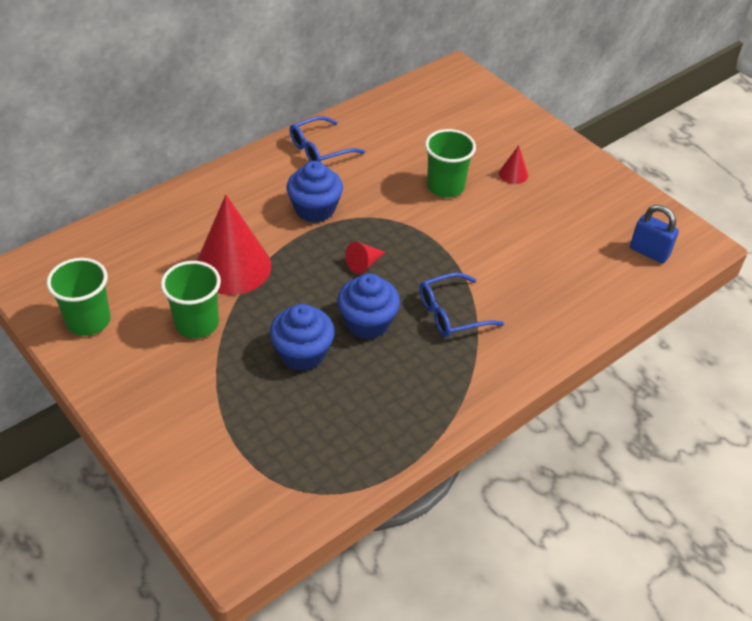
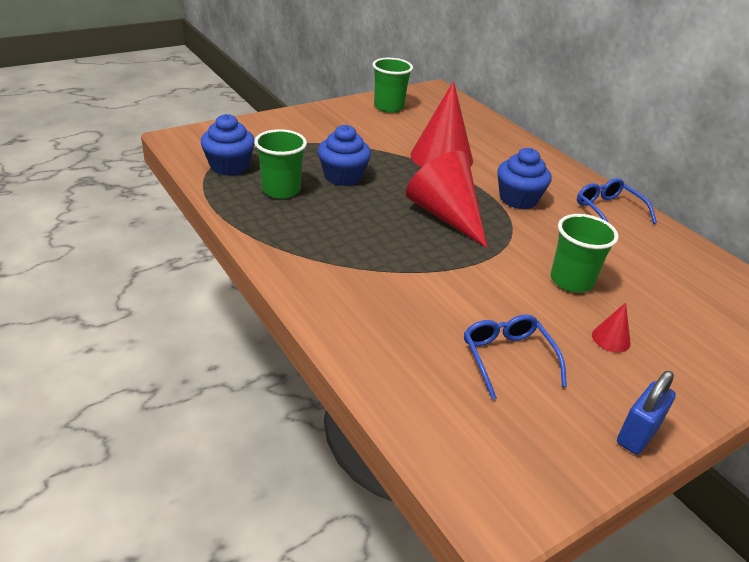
camera: 95 degrees right, 10 degrees down
(197, 323) = (381, 140): green cup -> green cup (281, 190)
(364, 264) = (446, 216): red cone -> red cone, size x2.33
(367, 322) = (372, 208): blue cupcake -> blue cupcake (229, 166)
(452, 313) = (378, 255): blue glasses -> blue glasses (508, 359)
(649, 252) = (475, 441): blue padlock -> blue padlock (637, 435)

